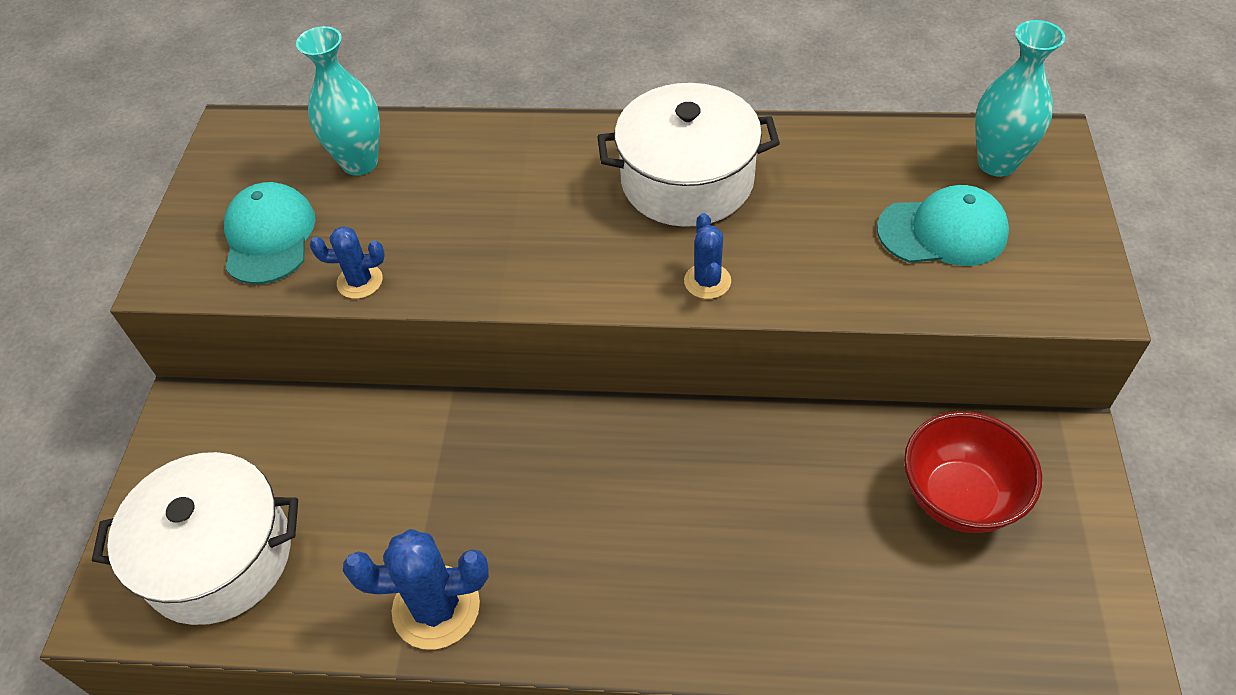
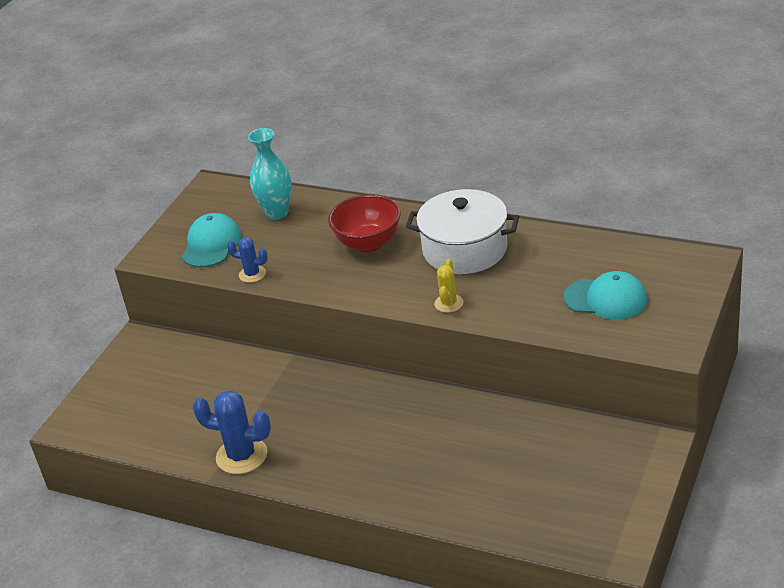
camera: 20 degrees right, 15 degrees down
(219, 556) = (134, 412): white pot -> none
(707, 281) = (448, 303): blue cactus -> yellow cactus
(958, 498) = (569, 458): red bowl -> red bowl (368, 243)
(997, 163) = (664, 267): turquoise vase -> none

